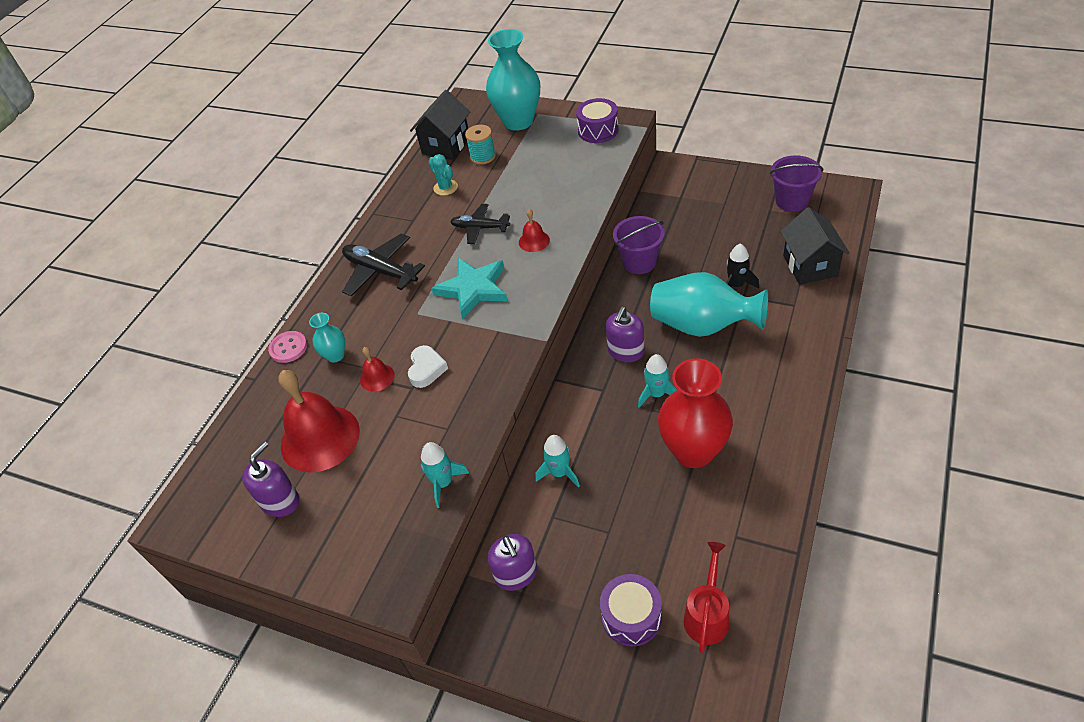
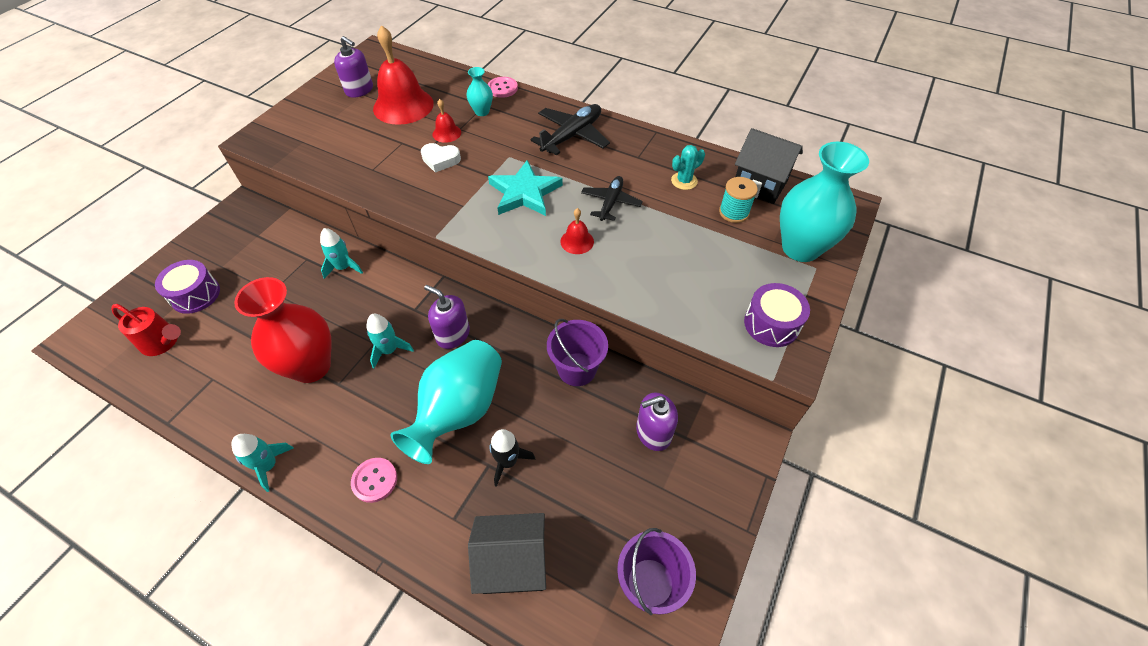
camera: 90 degrees right, 5 degrees up
(443, 483) = (322, 165): turquoise rocket -> turquoise rocket (268, 465)
(516, 574) = (273, 233): purple soap dispenser -> purple soap dispenser (653, 432)
(785, 362) = (374, 480): none -> pink button

